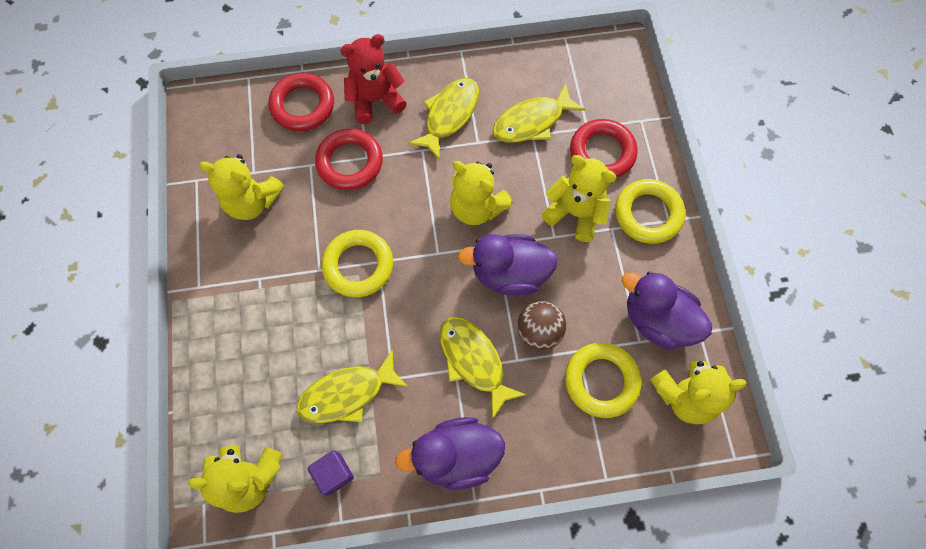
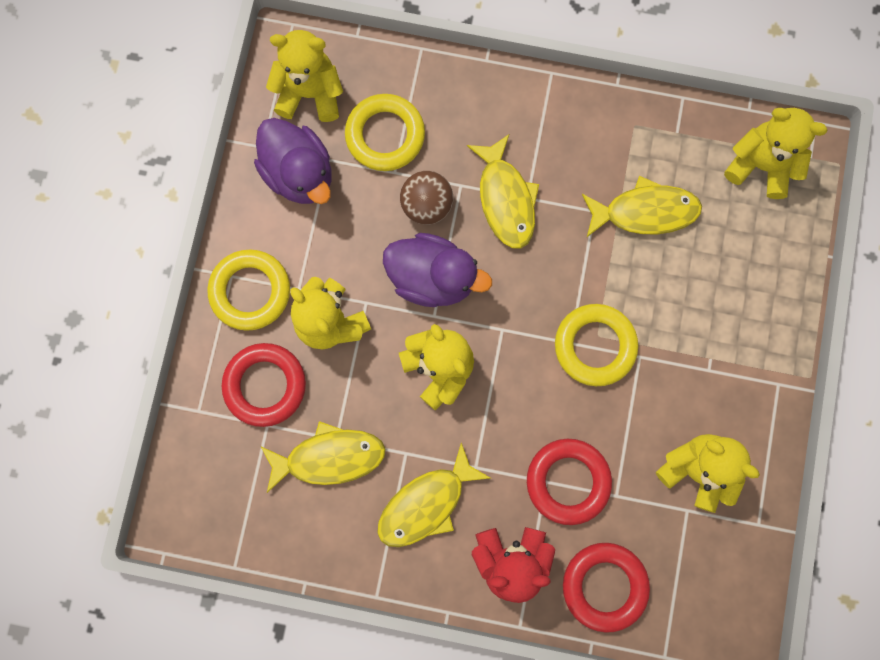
camera: 160 degrees left, 10 degrees up
(333, 474) = (678, 141): purple cube -> none
(456, 456) = (555, 116): purple duck -> none

